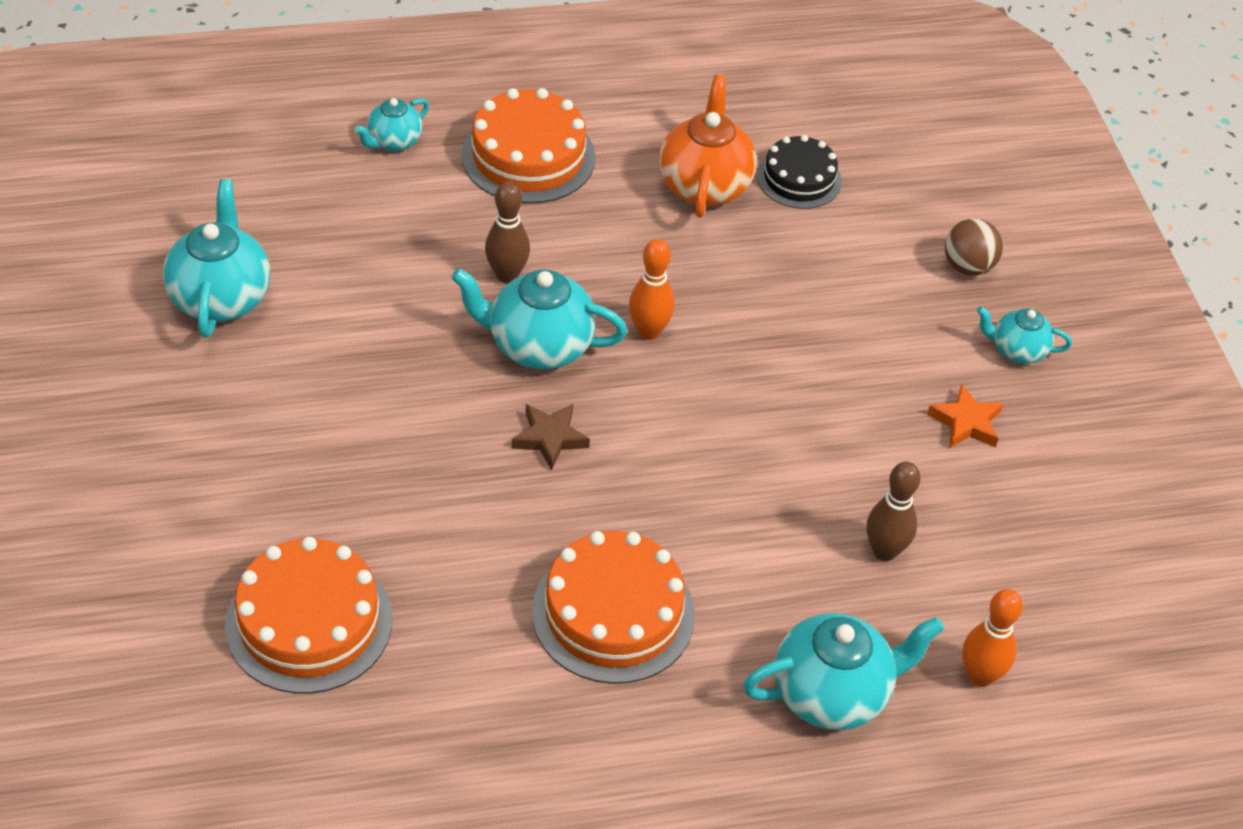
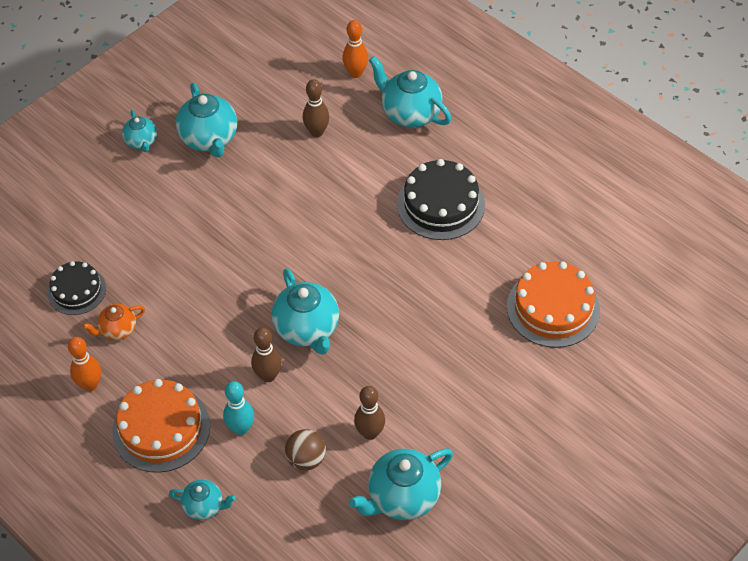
camera: 120 degrees left, 5 degrees up
(332, 318) = (370, 433): none -> brown bowling pin
(459, 216) = (241, 428): none -> turquoise bowling pin
(550, 438) = (364, 287): brown star -> none
(613, 613) = (441, 204): orange cake -> black cake
(648, 331) = (256, 290): orange bowling pin -> orange bowling pin (90, 385)
(704, 185) = (117, 330): orange teapot -> orange teapot, size x0.57
(966, 422) = (209, 139): orange star -> turquoise teapot
(968, 267) = (93, 186): brown ball -> brown ball (306, 459)

